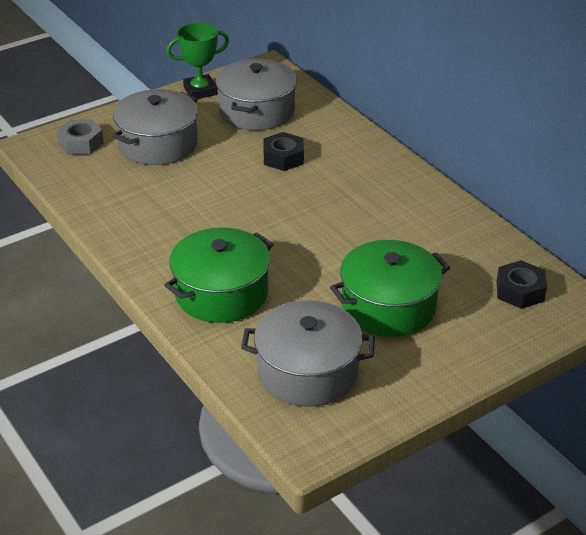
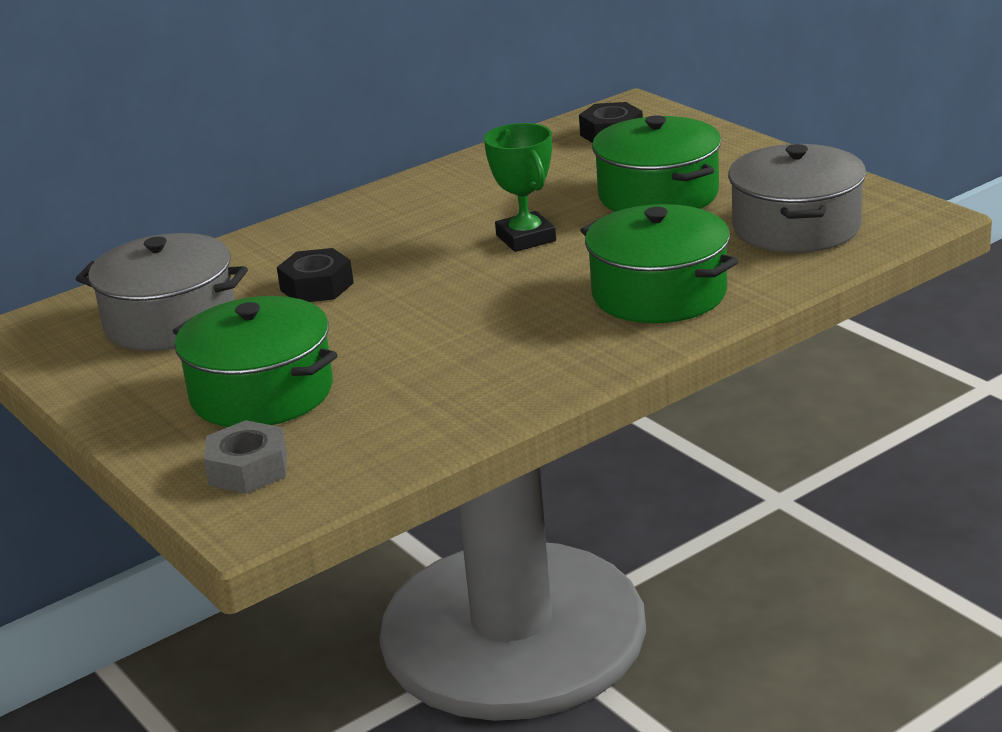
camera: 90 degrees left, 10 degrees down
(158, 144) = (262, 393): grey pot -> green pot
(200, 91) = (86, 378): green trophy -> green trophy (526, 238)

